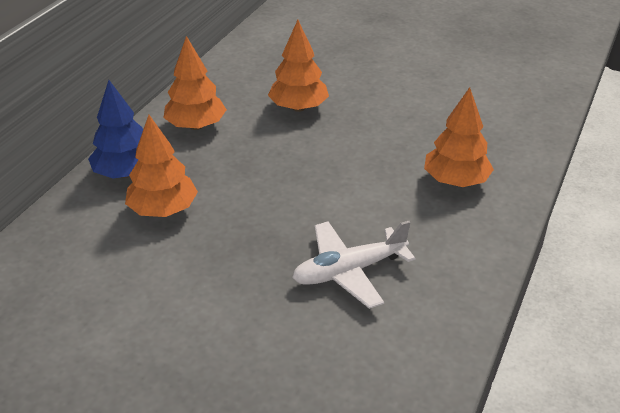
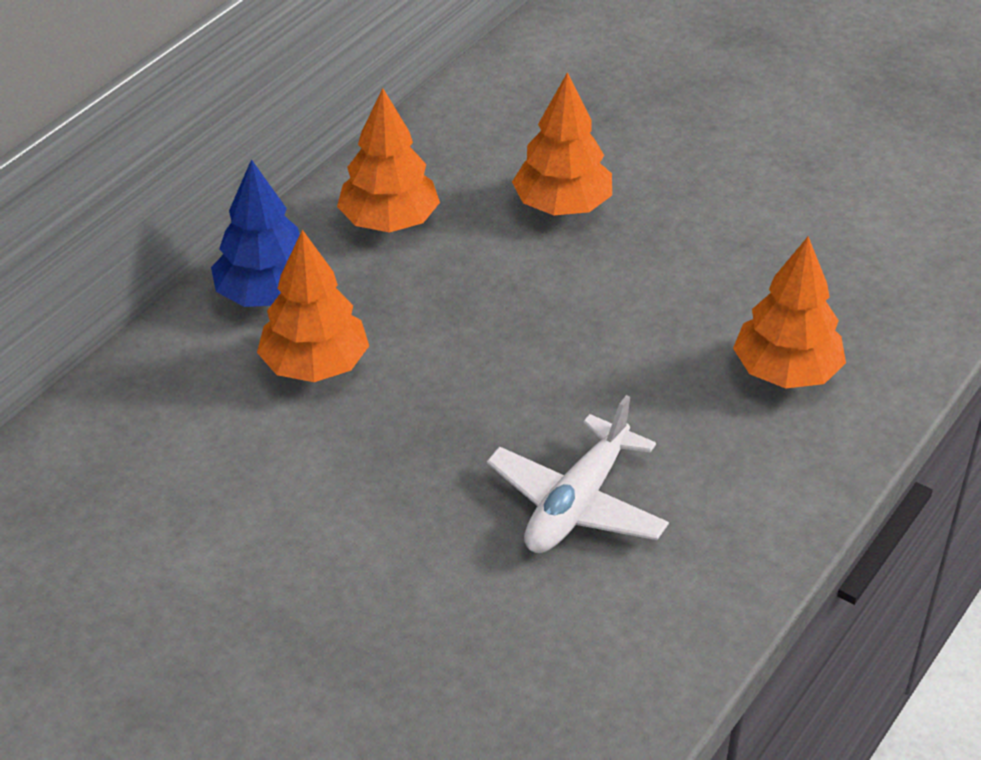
camera: 10 degrees right, 5 degrees up
(349, 271) = (577, 503): white plane -> white plane turned 45 degrees counterclockwise

